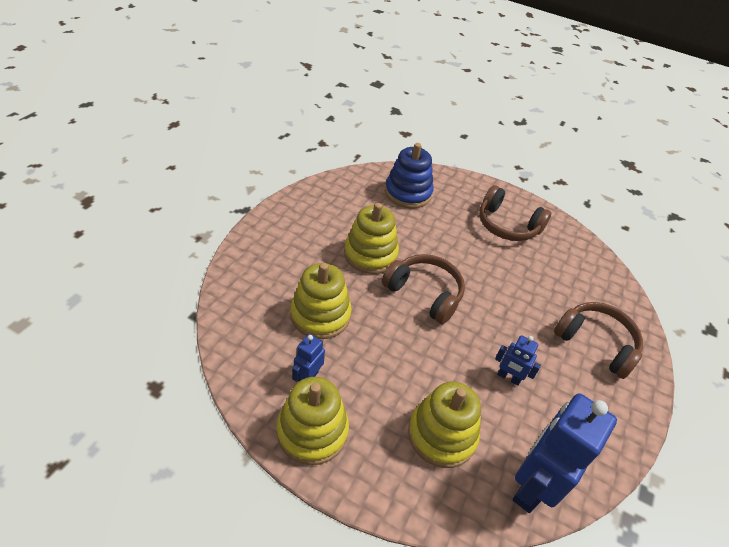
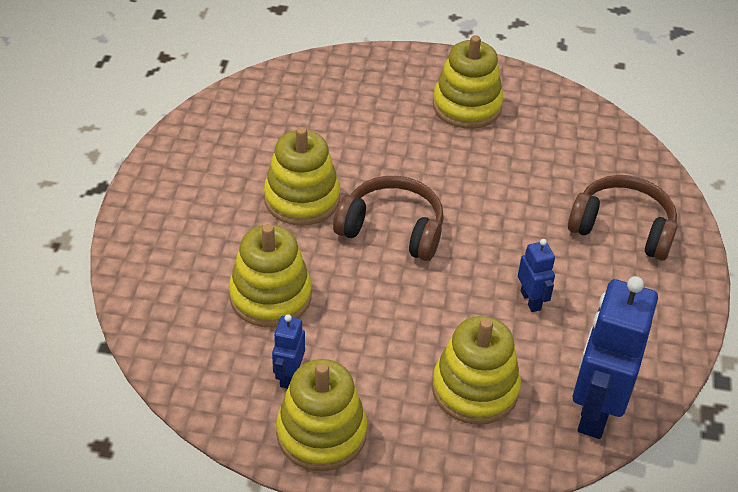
camera: 15 degrees left, 0 degrees up
(408, 193) = (318, 98): blue stacking toy -> none
(507, 225) = (467, 106): brown headphones -> yellow stacking toy
(508, 377) = (531, 300): blue robot -> blue robot turned 120 degrees counterclockwise

